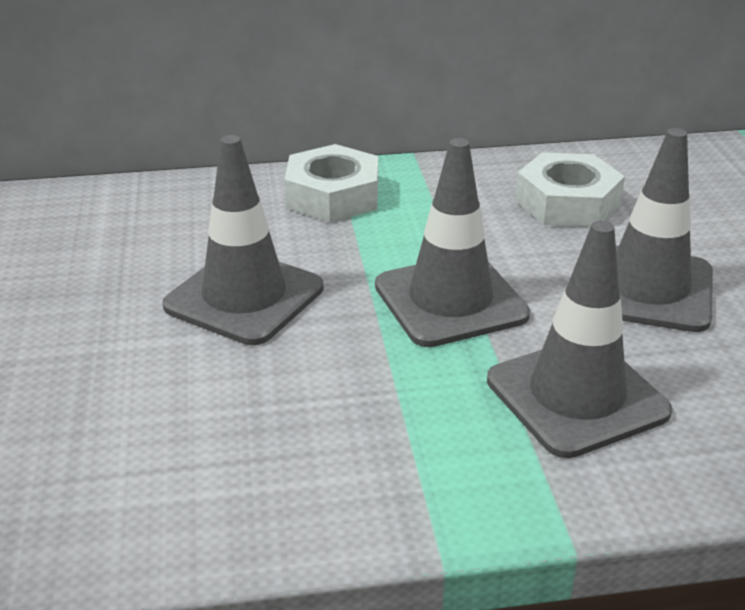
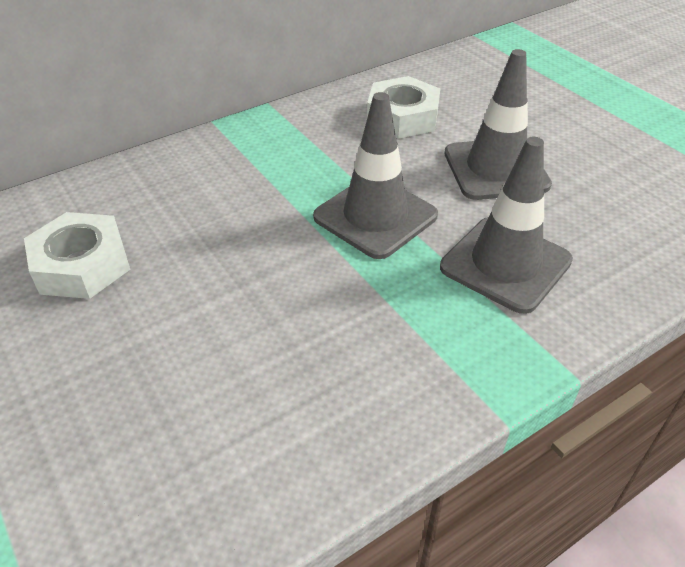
camera: 25 degrees left, 10 degrees up
(244, 297) = (222, 259): grey traffic cone -> none
(333, 196) = (232, 154): white nut -> white nut (82, 265)

